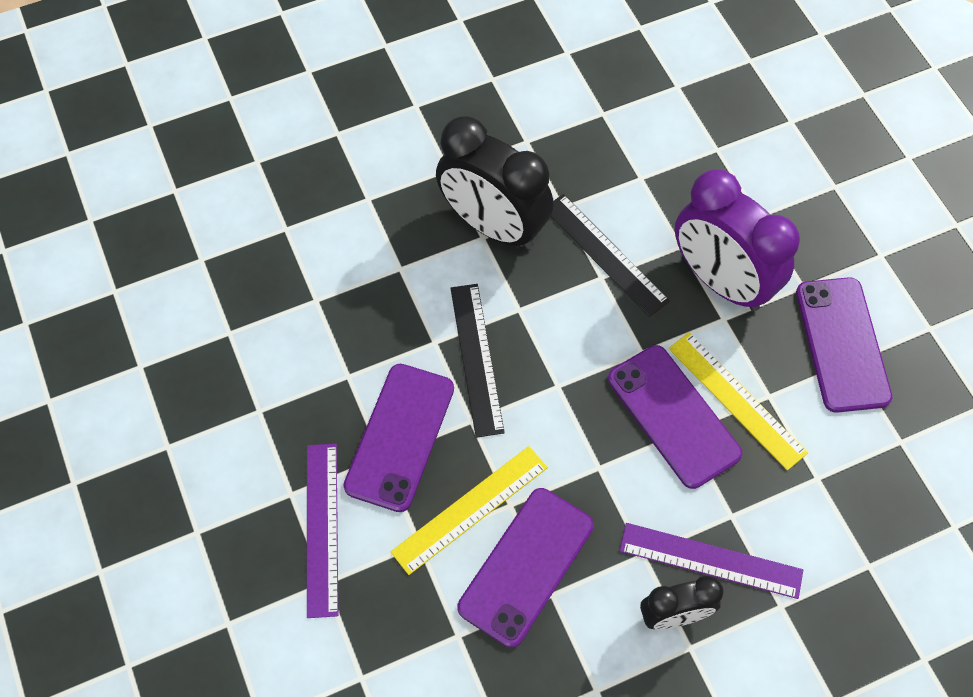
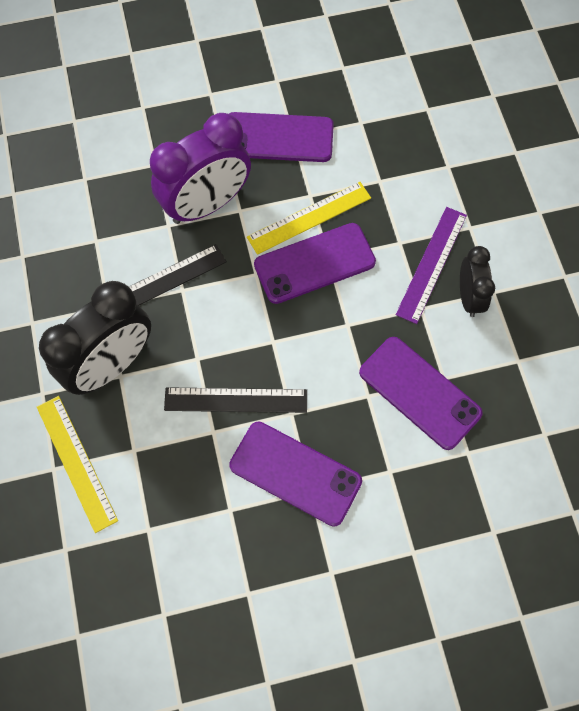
camera: 80 degrees left, 5 degrees up
(322, 528) = (366, 549): purple ruler -> none
(470, 509) = (367, 427): yellow ruler -> yellow ruler (76, 462)

